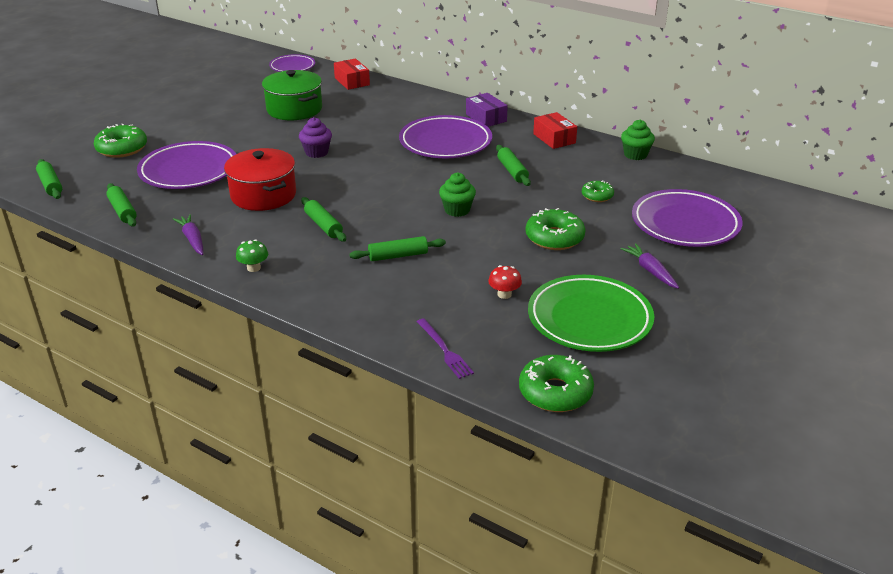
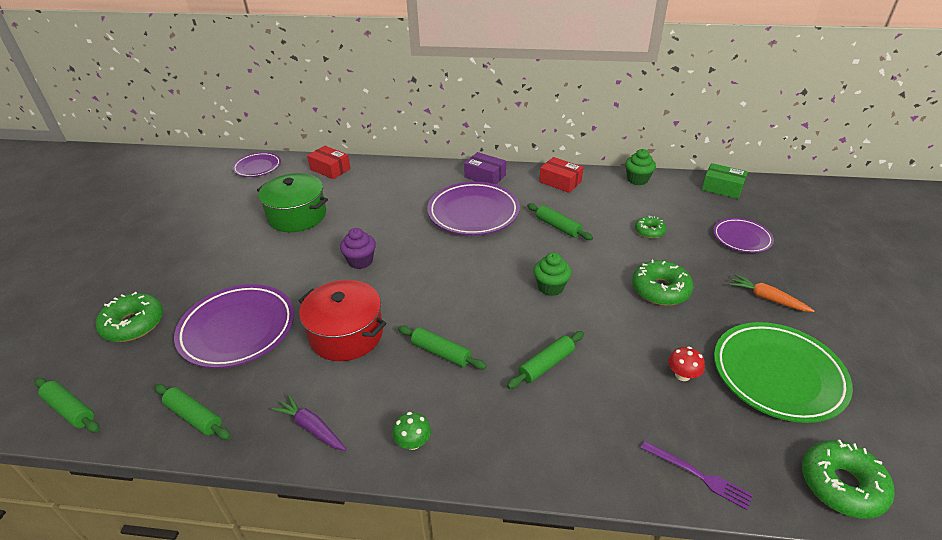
camera: 25 degrees left, 5 degrees up
(650, 271) = (767, 298): purple carrot -> orange carrot
(685, 224) = (741, 238): purple plate -> purple plate, size x0.58
(718, 182) = (722, 188): none -> green box

